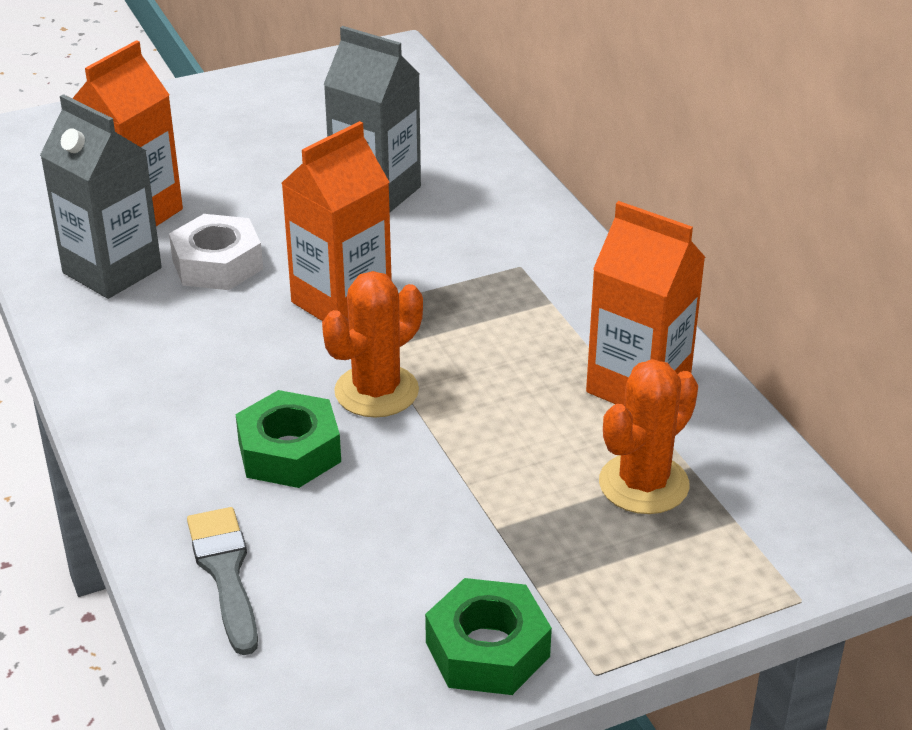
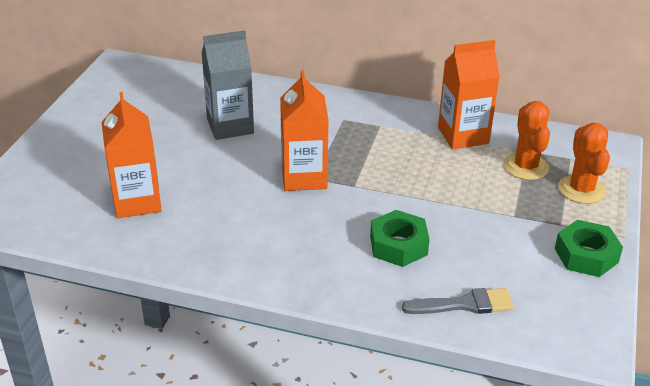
camera: 50 degrees left, 0 degrees up
(112, 270) = (178, 232): grey carton -> none
(217, 264) = (221, 197): white nut -> none
(225, 572) = (464, 304): grey brush -> grey brush turned 150 degrees clockwise
(376, 391) = (384, 200): orange cactus -> orange cactus (581, 189)

